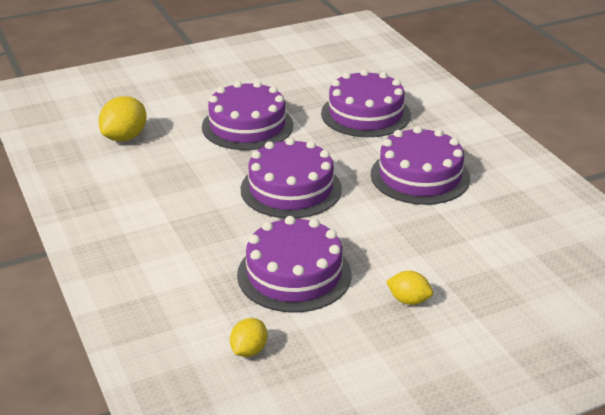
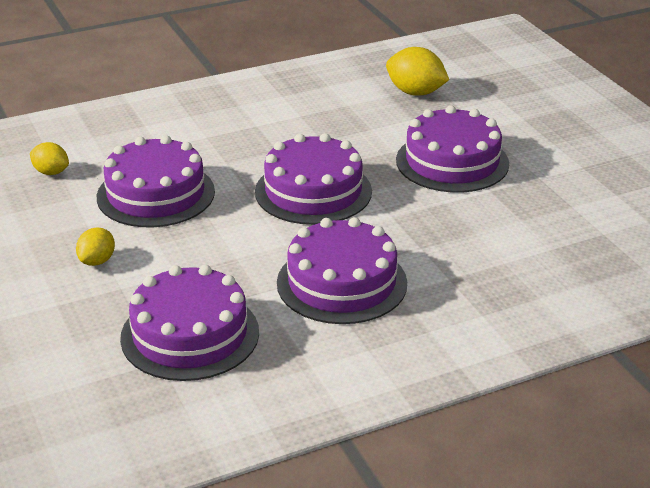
camera: 90 degrees right, 0 degrees up
(365, 114) = (499, 247): purple cake -> purple cake (190, 334)

